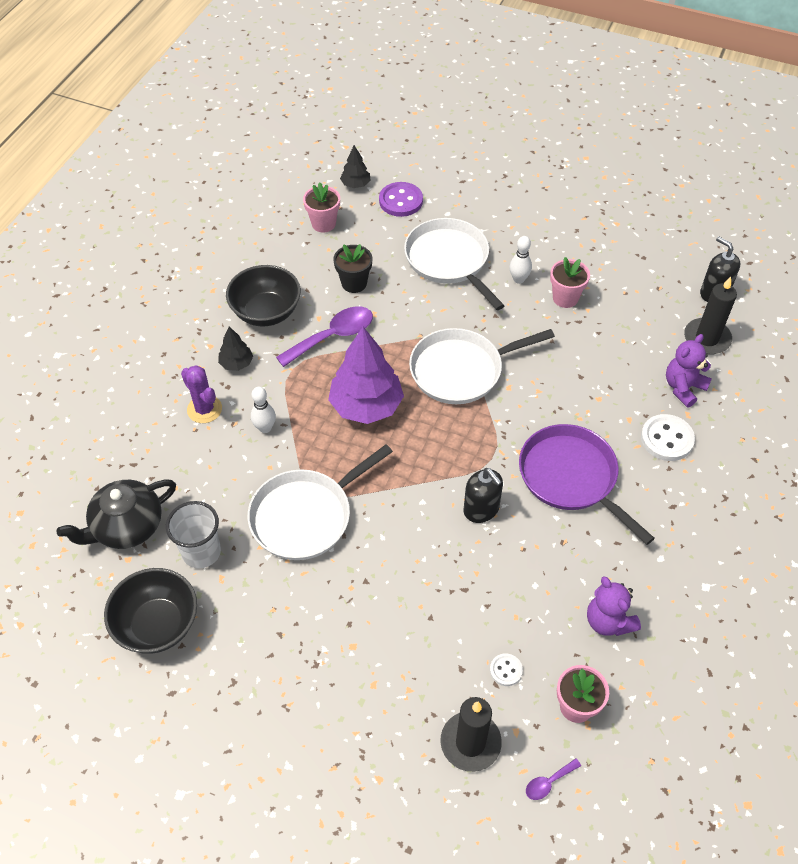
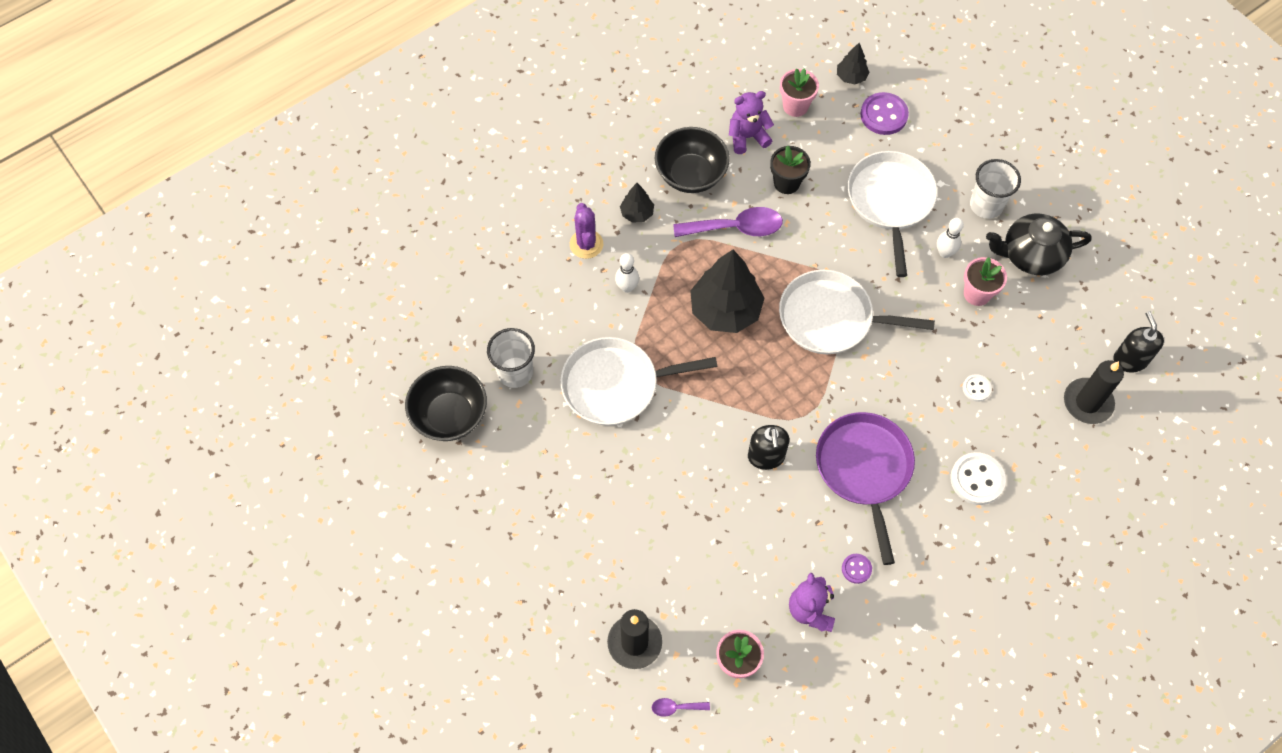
camera: 30 degrees right, 10 degrees up
(127, 526) = (469, 319): black teapot -> black teapot (1030, 255)
(366, 406) = (725, 310): purple tree -> black tree
(506, 670) = (699, 602): white button -> white button (976, 388)
(526, 231) = (986, 205): none -> white cup
(622, 564) = (856, 569): none -> purple button
(683, 388) = (1028, 439): purple teddy bear -> purple teddy bear (747, 137)

